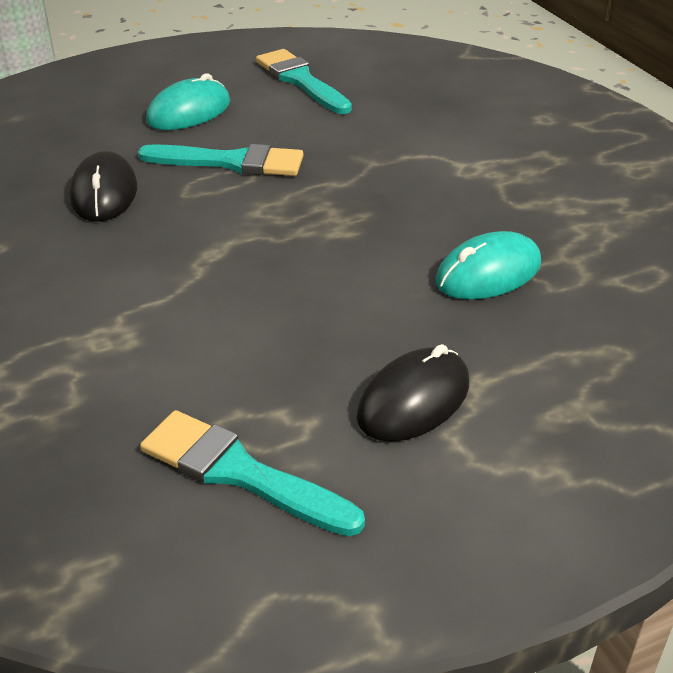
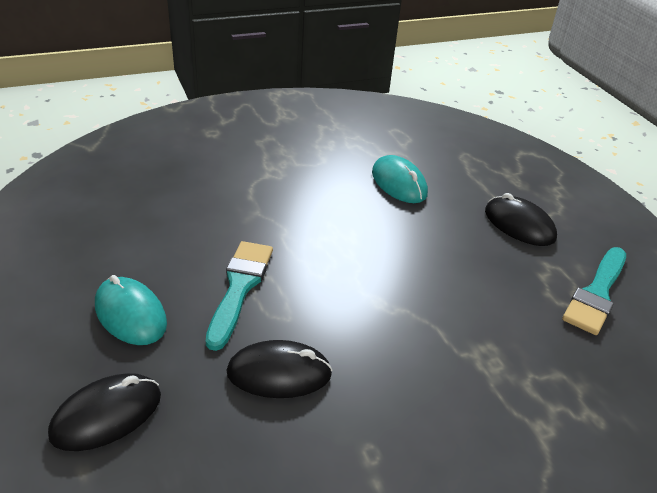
camera: 90 degrees left, 0 degrees up
(69, 118) = (107, 415): none -> black mouse
(301, 81) = (95, 237): turquoise brush -> none

